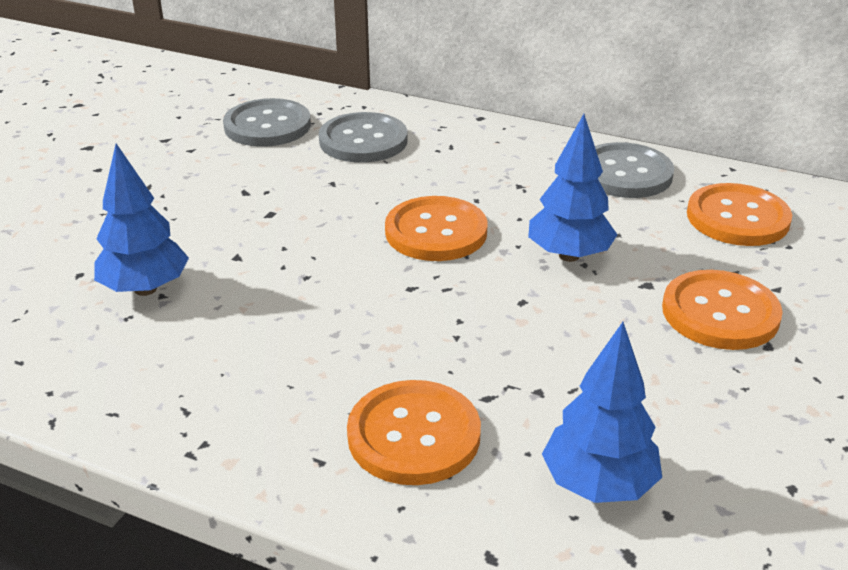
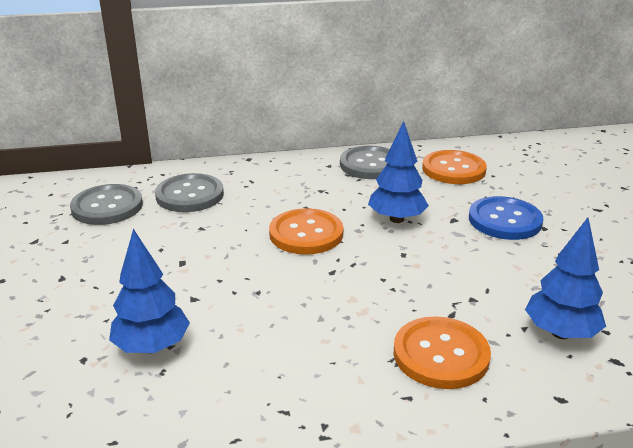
camera: 35 degrees left, 5 degrees down
(720, 313) = (504, 220): orange button -> blue button

